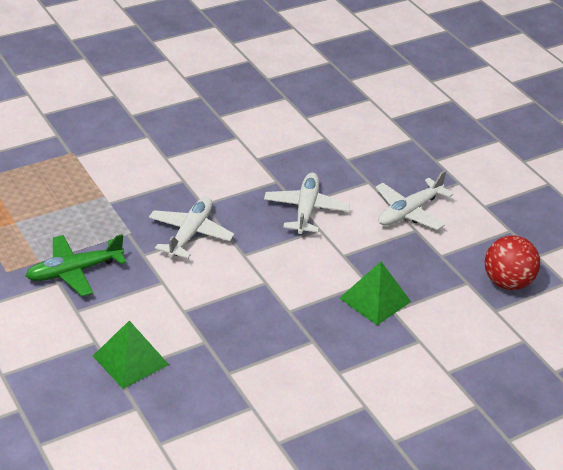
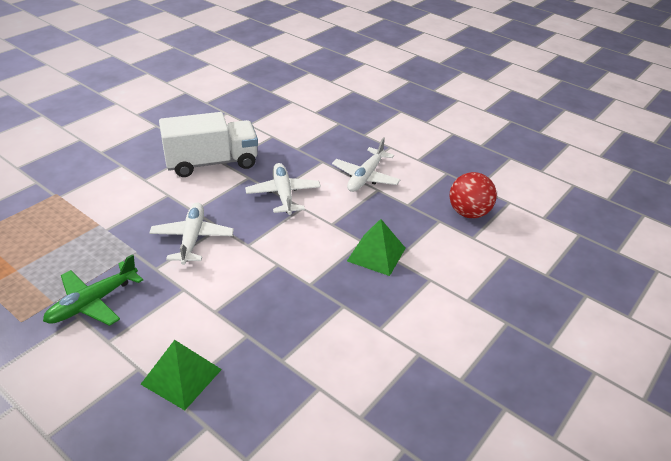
camera: 20 degrees left, 0 degrees up
(243, 155) = (211, 163): none -> white truck

